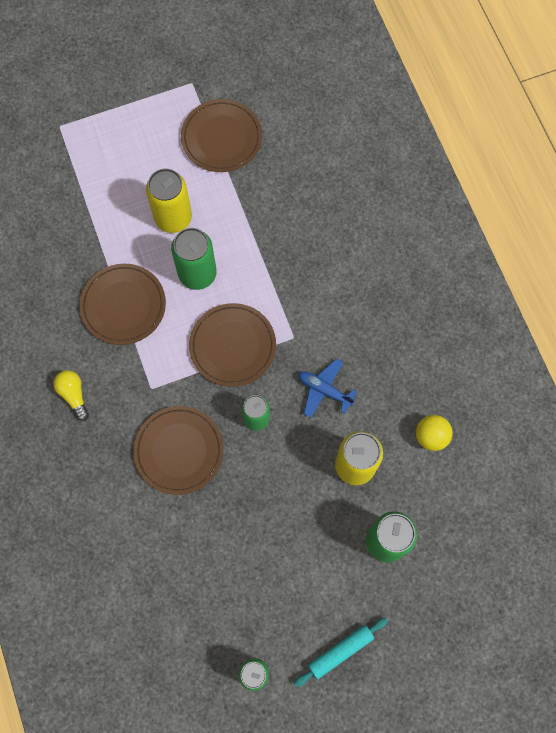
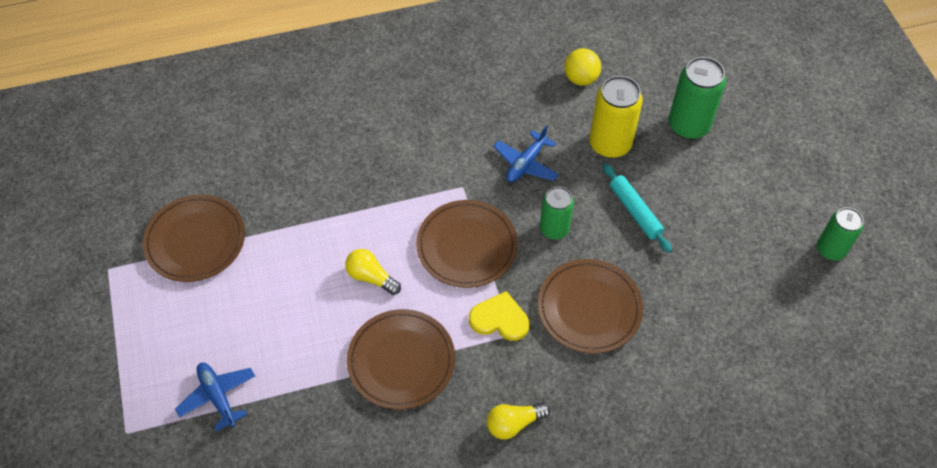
camera: 85 degrees left, 15 degrees down
(89, 180) = (218, 397): none -> blue plane
(165, 378) = (499, 319): none -> yellow heart
(173, 218) = (292, 299): yellow can -> none
(197, 274) = (371, 277): green can -> yellow light bulb
(340, 652) = (801, 173): turquoise rolling pin -> turquoise rolling pin (635, 211)

